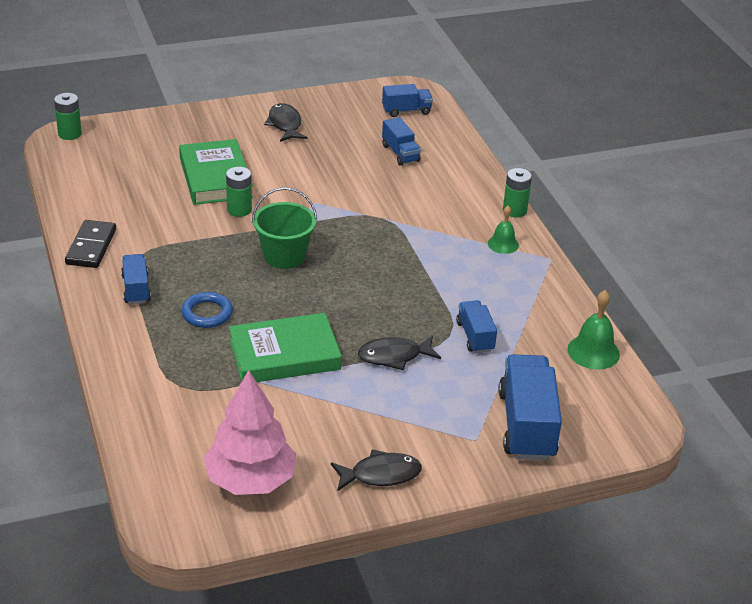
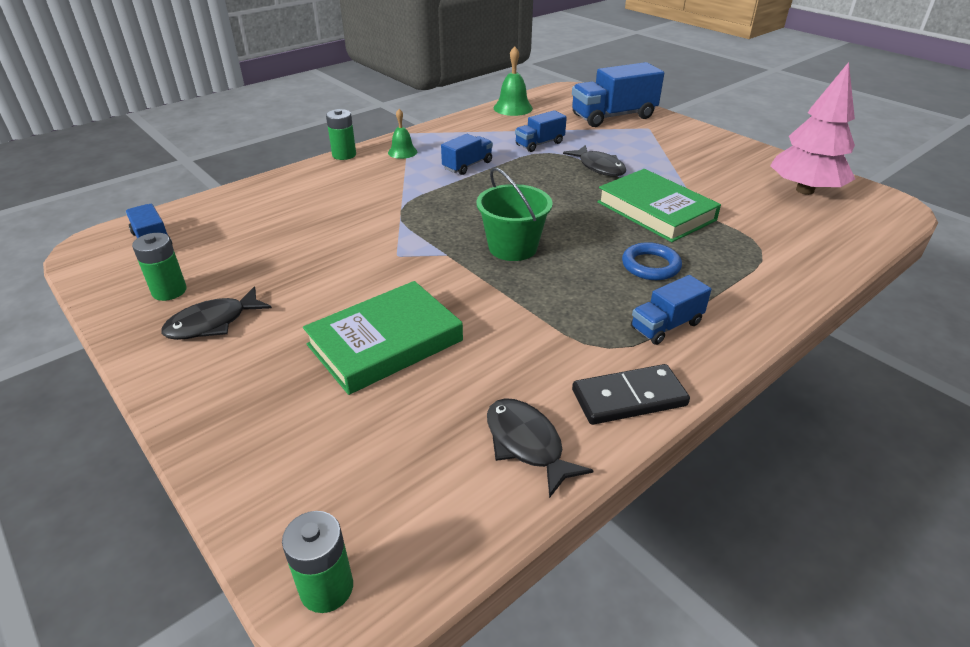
camera: 110 degrees left, 0 degrees up
(239, 209) = (448, 300): green battery -> green battery (169, 291)
(380, 475) = (725, 149): black fish -> black fish (527, 444)
(400, 153) = (261, 225): blue truck -> blue truck (467, 165)

